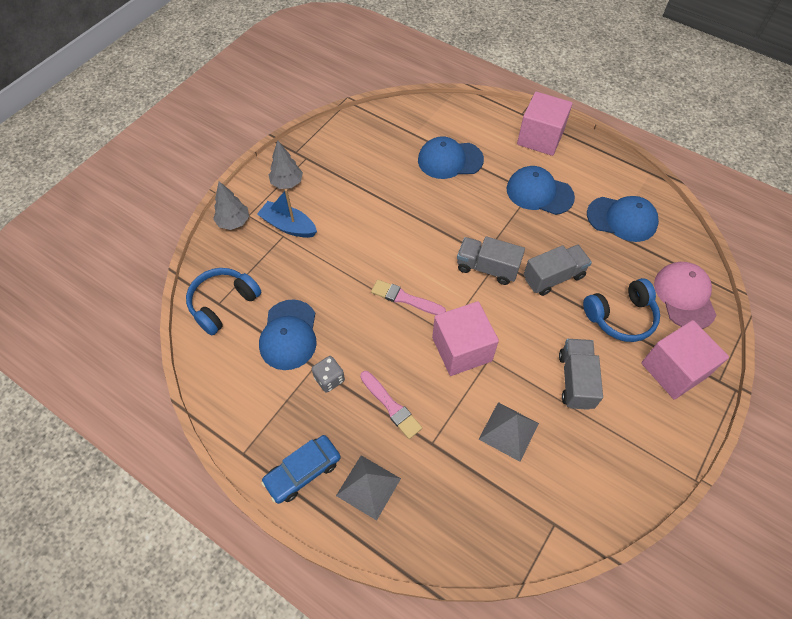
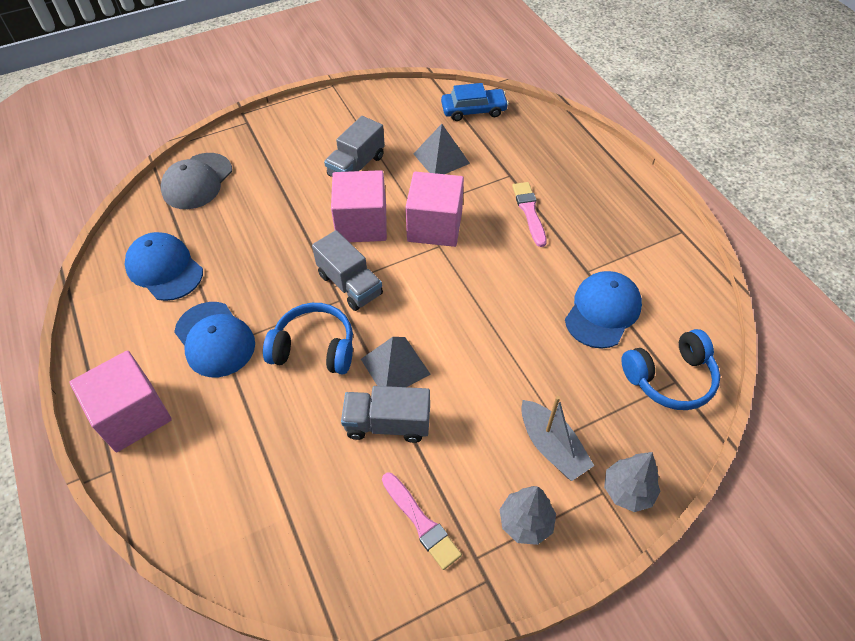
camera: 150 degrees left, 5 degrees down
(288, 226) = (552, 447): blue boat -> grey boat
(303, 471) = (631, 199): blue car -> blue car (473, 110)
(329, 379) = (577, 254): grey dice -> none
(368, 487) = (579, 170): grey pyramid -> grey pyramid (395, 366)
(405, 298) = (458, 293): pink brush -> pink brush (421, 522)
(450, 160) = (276, 442): blue cap -> none
(553, 277) = (293, 247): grey truck -> grey truck (387, 424)
(620, 317) = (269, 190): blue headphones -> blue headphones (314, 348)
(674, 370) = (272, 141): pink cube -> pink cube (362, 224)
(684, 296) = (197, 181): pink cap -> grey cap

